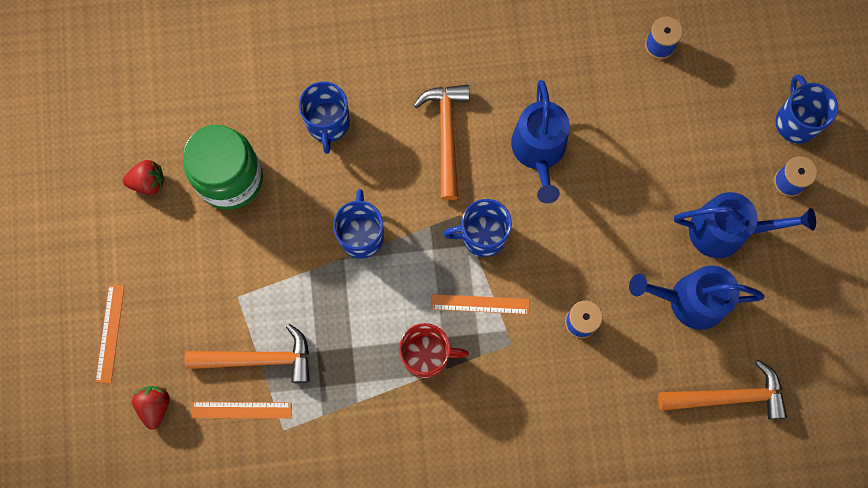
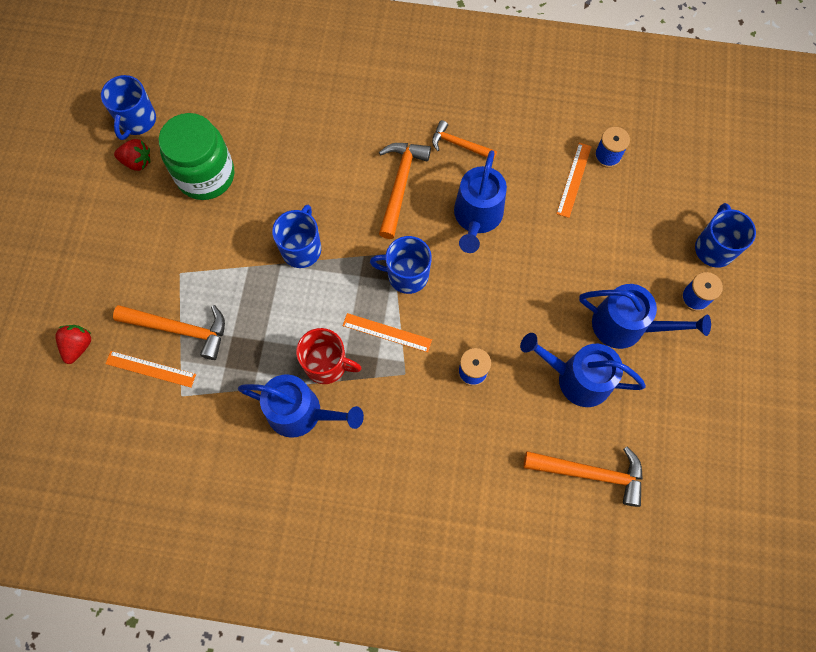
camera: 15 degrees right, 5 degrees down
(110, 333) = (62, 275): orange ruler -> orange ruler (574, 179)
(328, 123) = (302, 151): blue mug -> blue mug (137, 120)
(415, 414) = (301, 413): none -> blue watering can
(497, 72) = (459, 144): none -> orange hammer

